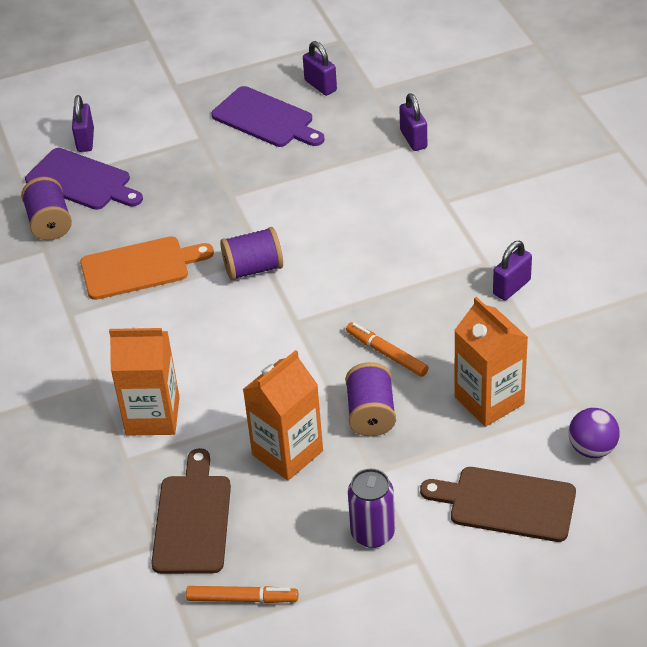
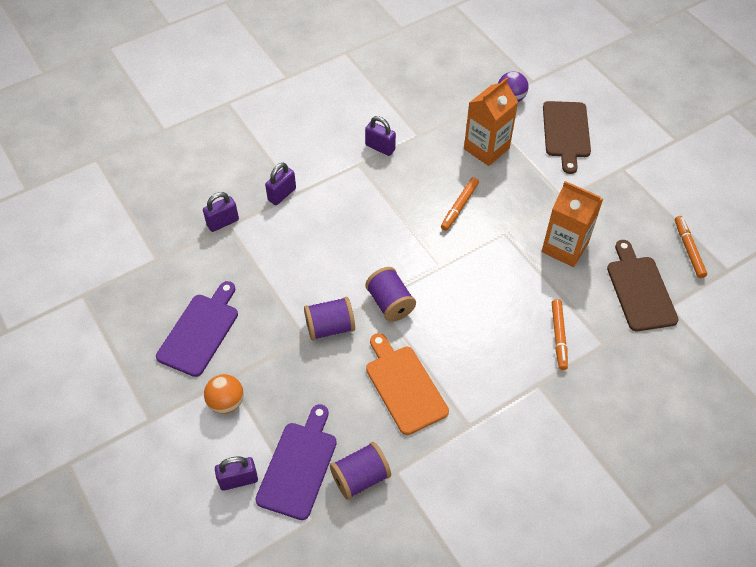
camera: 105 degrees left, 10 degrees up
(152, 416) = (559, 336): orange carton -> orange marker
(173, 135) = (226, 402): none -> orange ball
(192, 519) = (640, 290): brown cutting board -> brown cutting board turned 90 degrees clockwise
(320, 85) = (151, 298): purple padlock -> purple padlock (282, 194)
(371, 414) = (516, 207): purple spool -> purple spool (330, 327)
(373, 533) = (612, 192): purple can -> none

